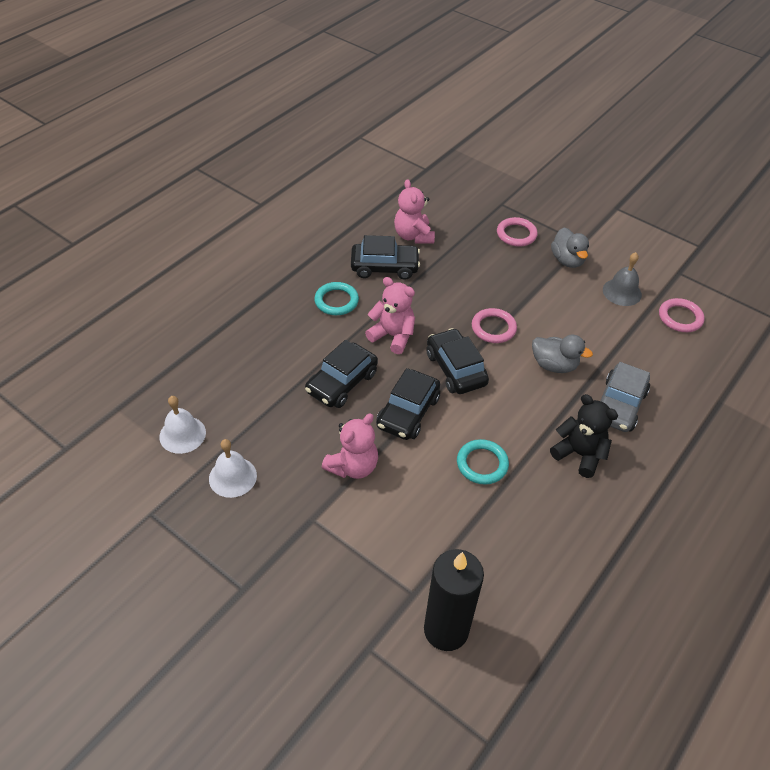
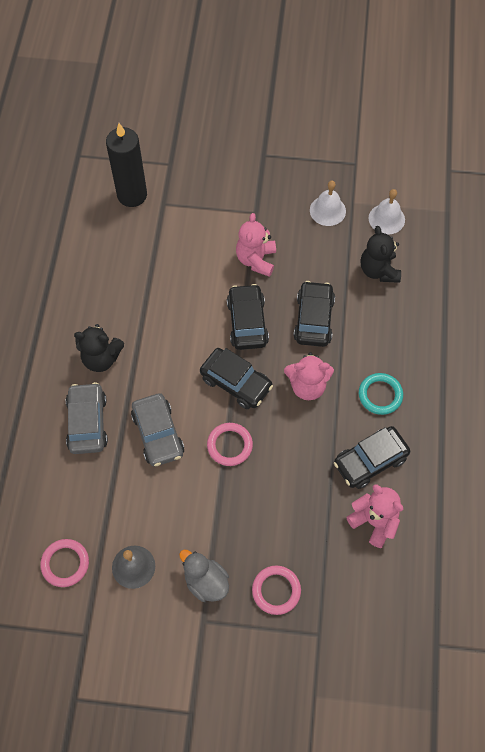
camera: 150 degrees right, 15 degrees up
(241, 391) = (378, 270): none -> black teddy bear
(482, 464) = (168, 311): turquoise ring -> none
(554, 365) = (158, 434): grey duck -> grey car

